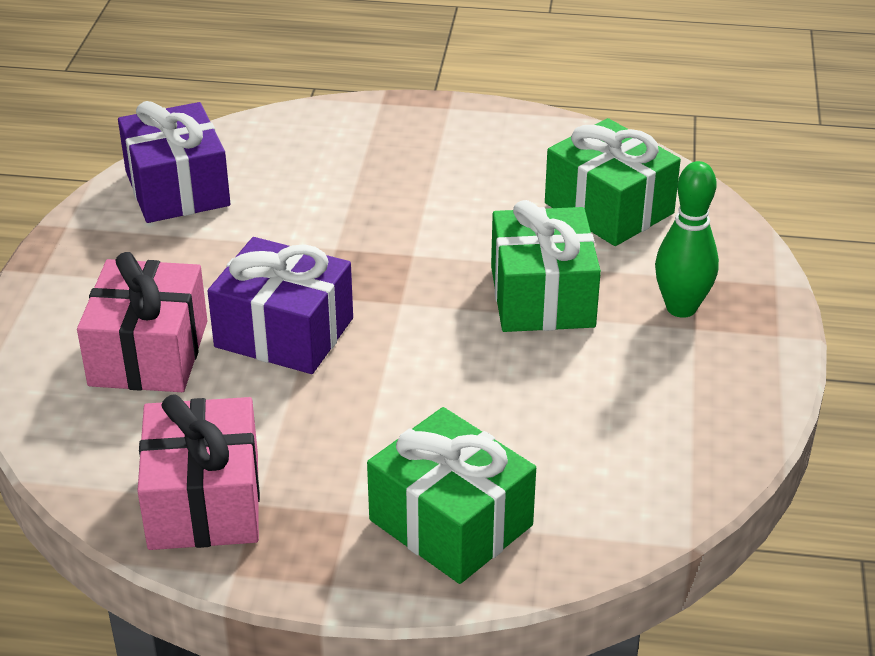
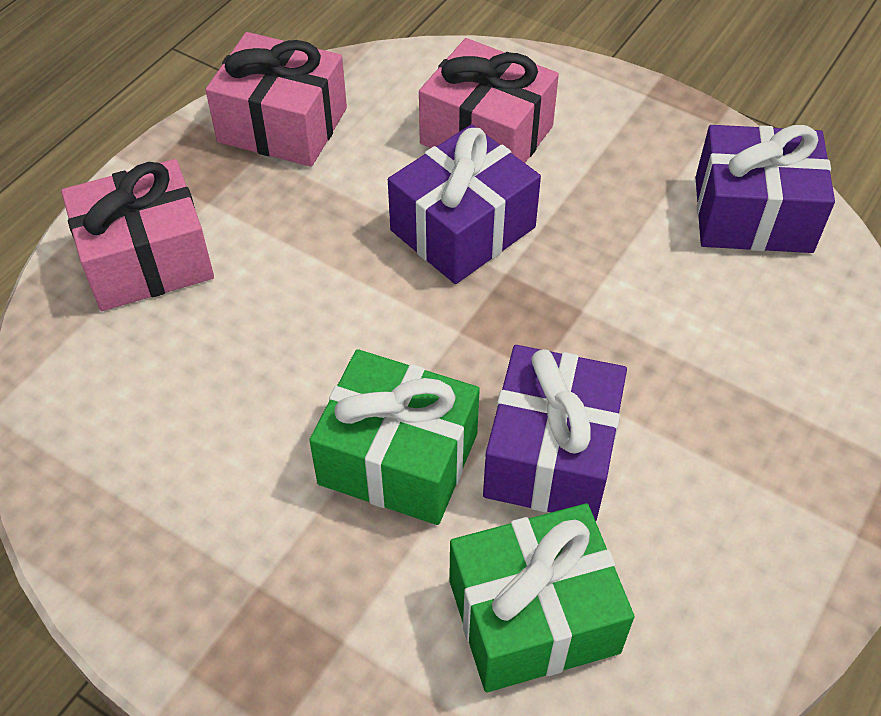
camera: 115 degrees right, 15 degrees up
(451, 522) = (147, 259): green gift -> pink gift
(483, 230) = (551, 455): none -> purple gift
(681, 308) = (298, 591): green bowling pin -> none

